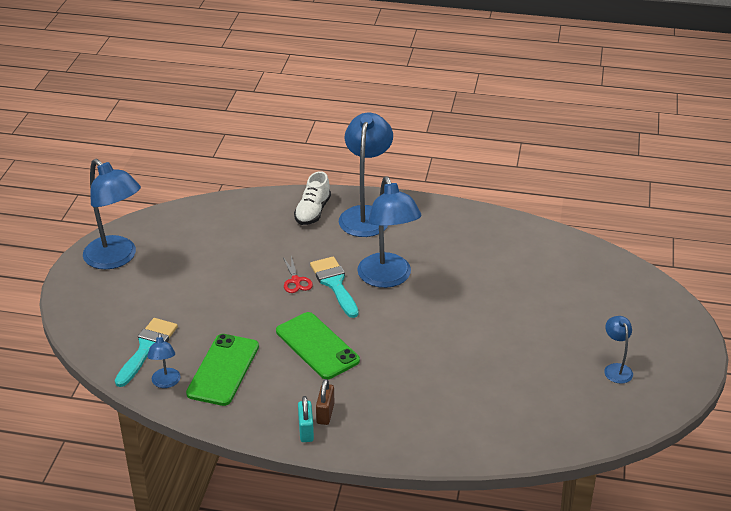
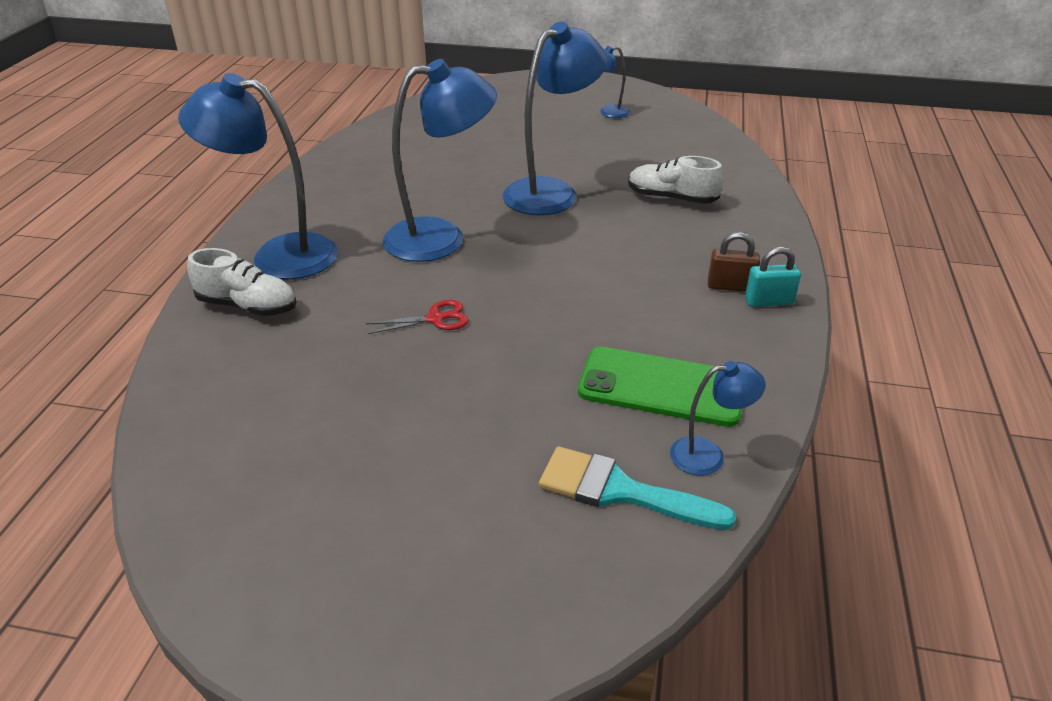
camera: 90 degrees left, 0 degrees up
(116, 258) = (316, 580): blue lamp -> blue lamp (551, 191)
(317, 346) = (592, 295): green phone -> none
(334, 284) = (448, 282): turquoise brush -> none
(451, 396) = (671, 198): none -> white shoe

